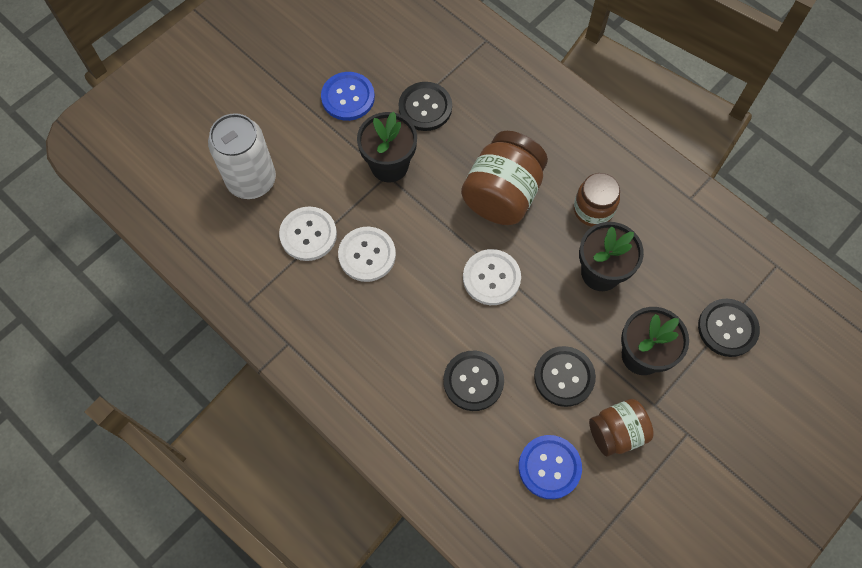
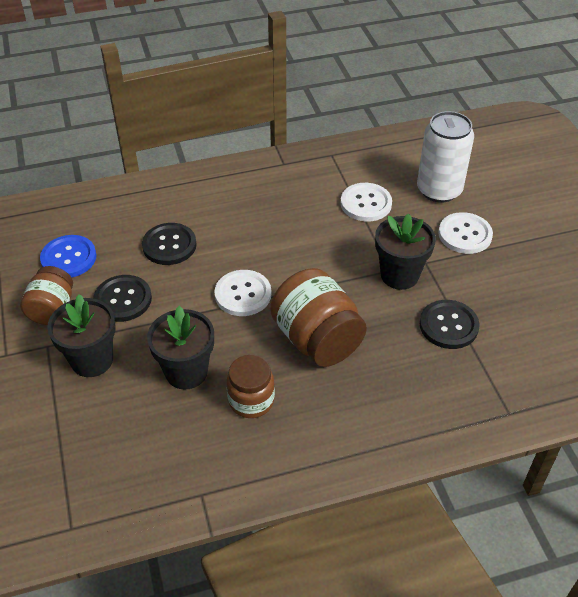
camera: 120 degrees right, 20 degrees down
(348, 97) = (491, 276): blue button -> none
(367, 255) = (323, 229): white button -> white button (465, 234)
(727, 328) = (54, 440): black button -> none

